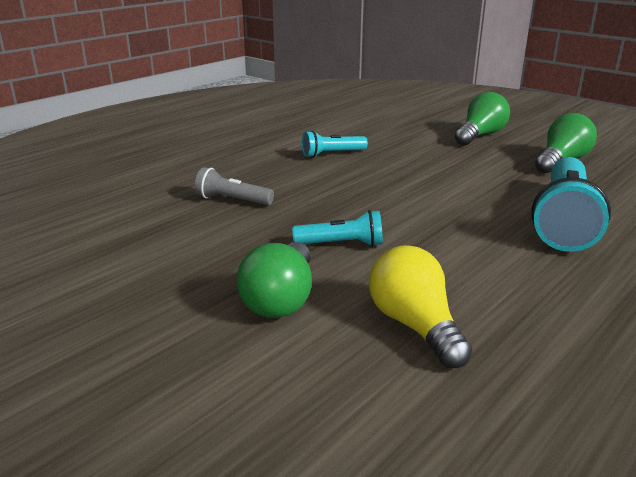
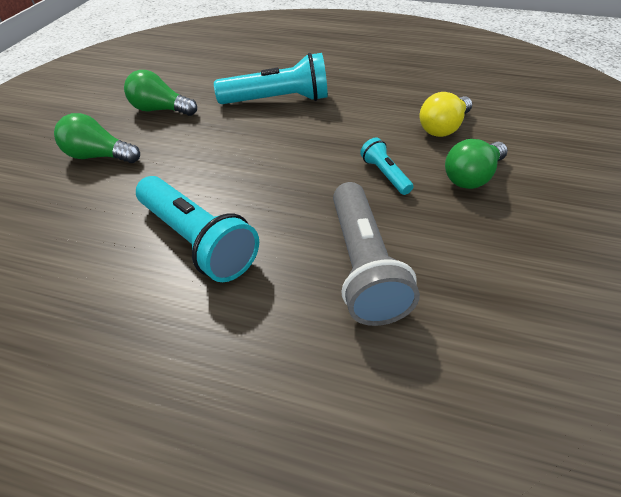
camera: 115 degrees left, 20 degrees up
(232, 200) = (363, 265): grey flashlight -> grey flashlight, size x1.98
(281, 299) = (472, 177): green light bulb -> green light bulb turned 150 degrees clockwise
(332, 154) = (197, 240): turquoise flashlight -> turquoise flashlight, size x1.98

